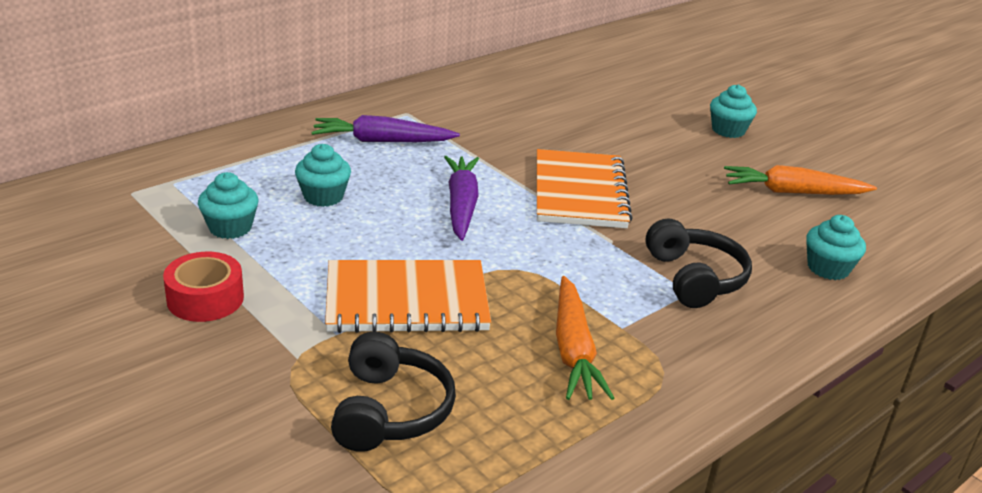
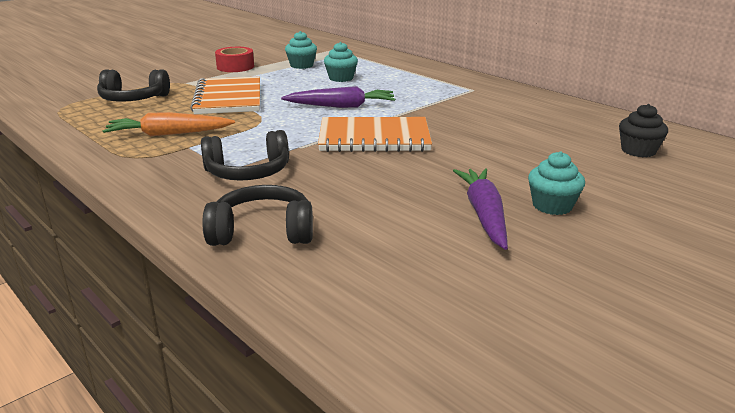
camera: 90 degrees right, 5 degrees down
(382, 141) = (422, 86): purple carrot -> purple carrot (484, 214)
(604, 73) = (638, 151): none -> black cupcake
(793, 192) = (417, 230): orange carrot -> none
(828, 268) = (262, 232): turquoise cupcake -> black headphones

